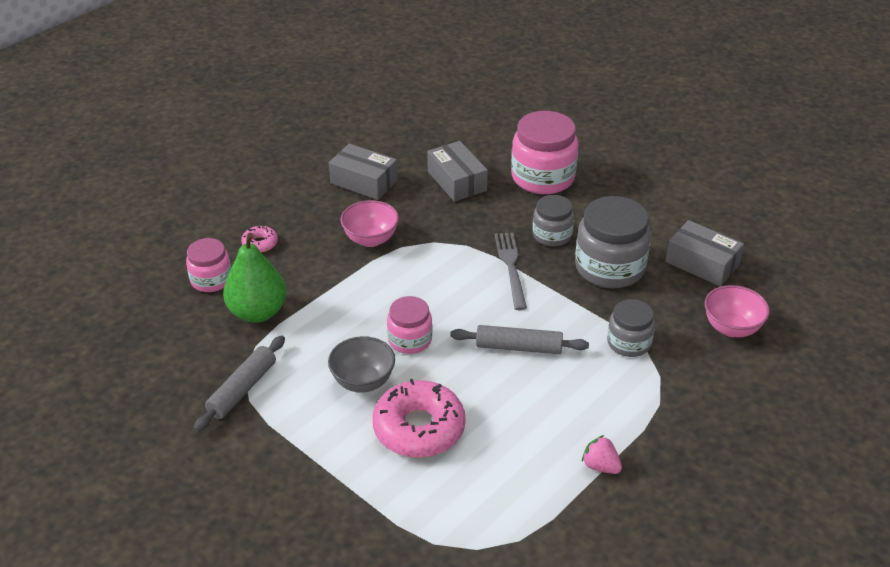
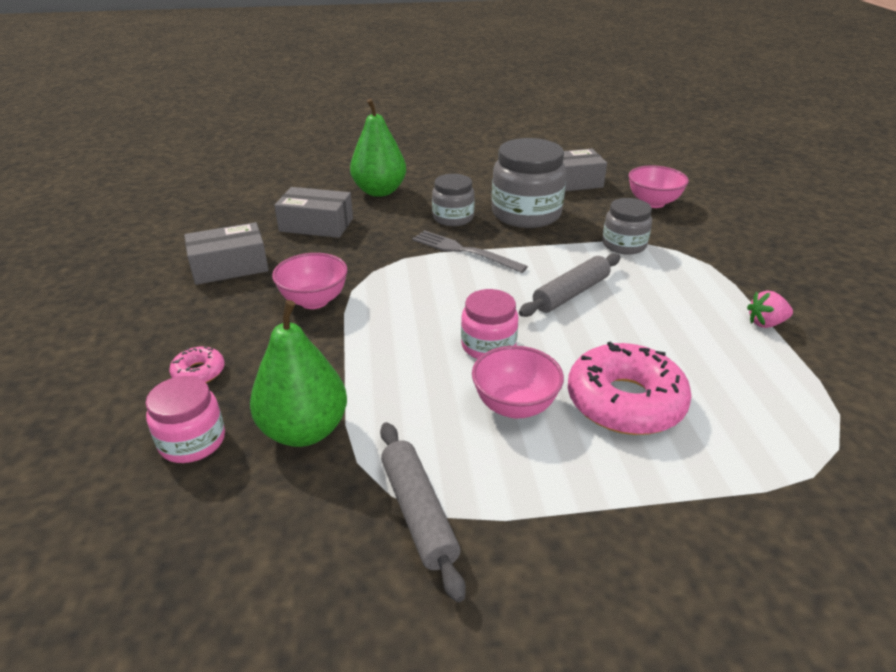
camera: 50 degrees left, 5 degrees down
(363, 382) = (515, 406): grey bowl -> pink bowl
(542, 177) = (379, 191): pink jar -> green pear

